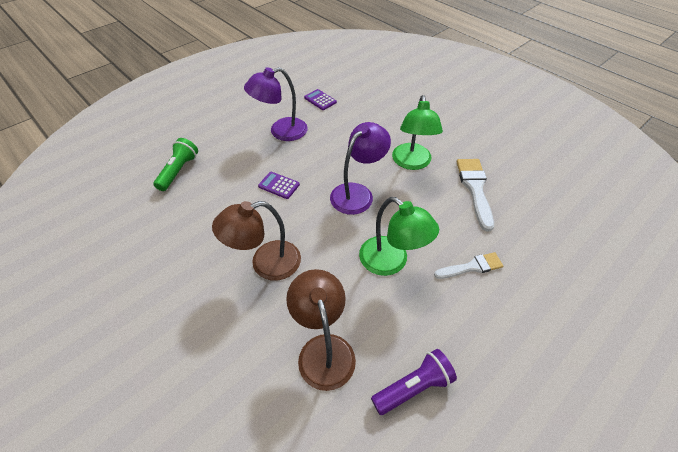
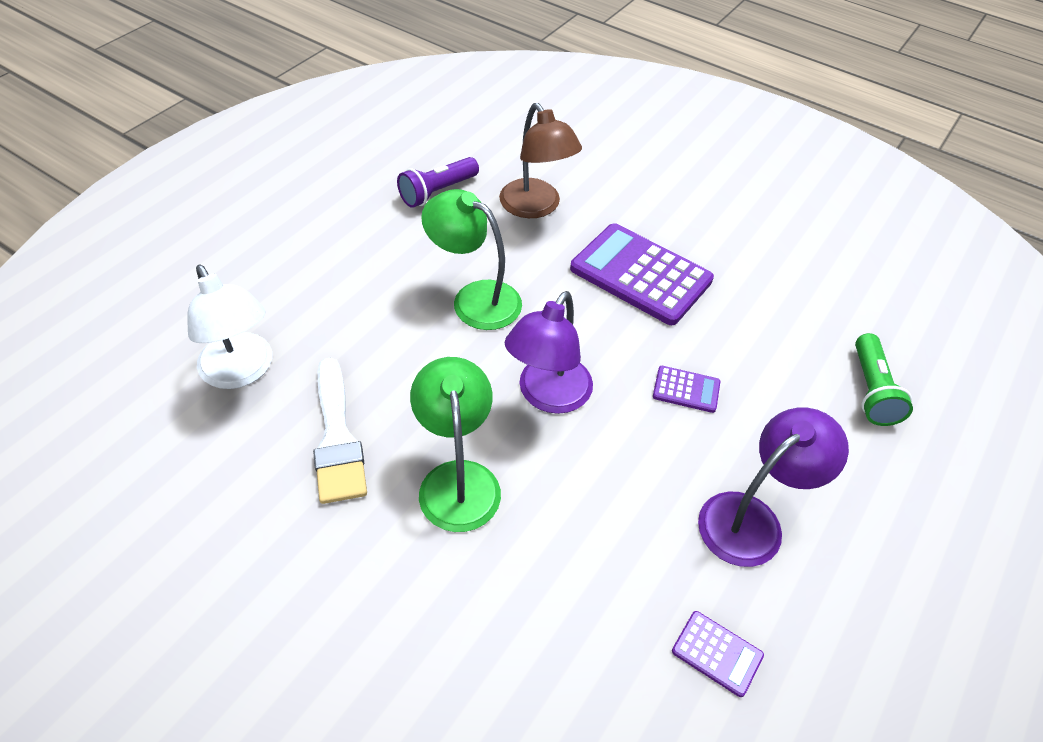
camera: 165 degrees right, 0 degrees up
(266, 264) = (640, 275): brown lamp -> purple calculator
(471, 267) = (362, 307): white brush -> none
(541, 232) = (241, 372): none -> white lamp

